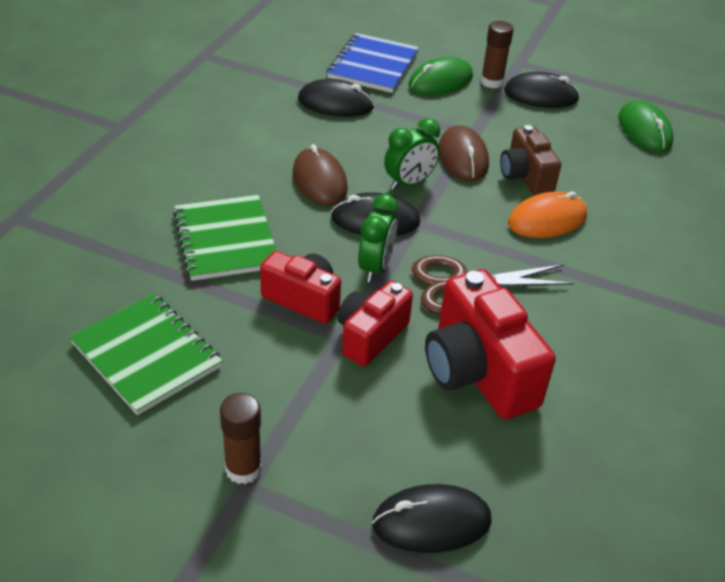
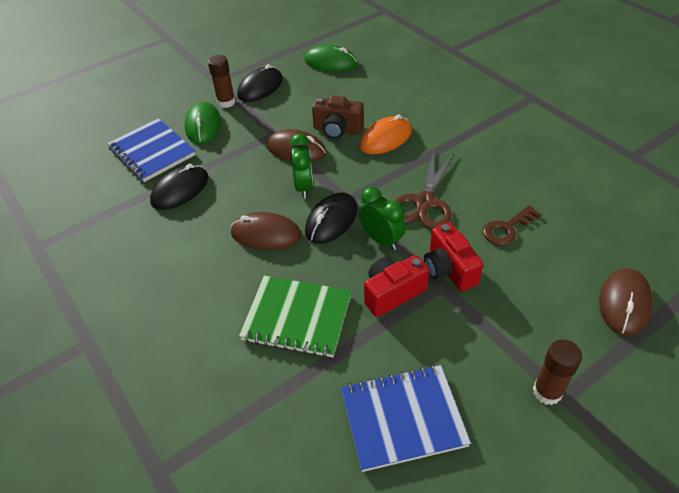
camera: 55 degrees left, 5 degrees up
(146, 355) = (403, 418): green notebook -> blue notebook
(431, 522) = (624, 303): black mouse -> brown mouse
(478, 372) = (506, 229): red camera -> brown key
(547, 219) = (385, 138): orange mouse -> orange mouse turned 45 degrees clockwise

